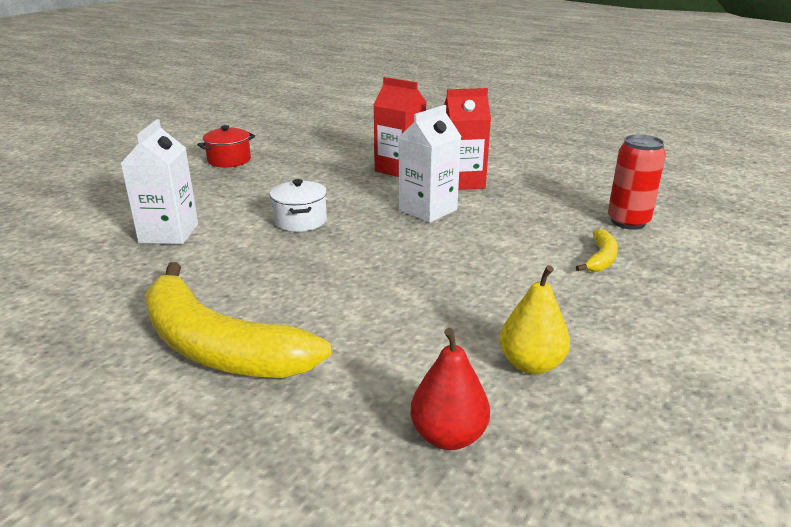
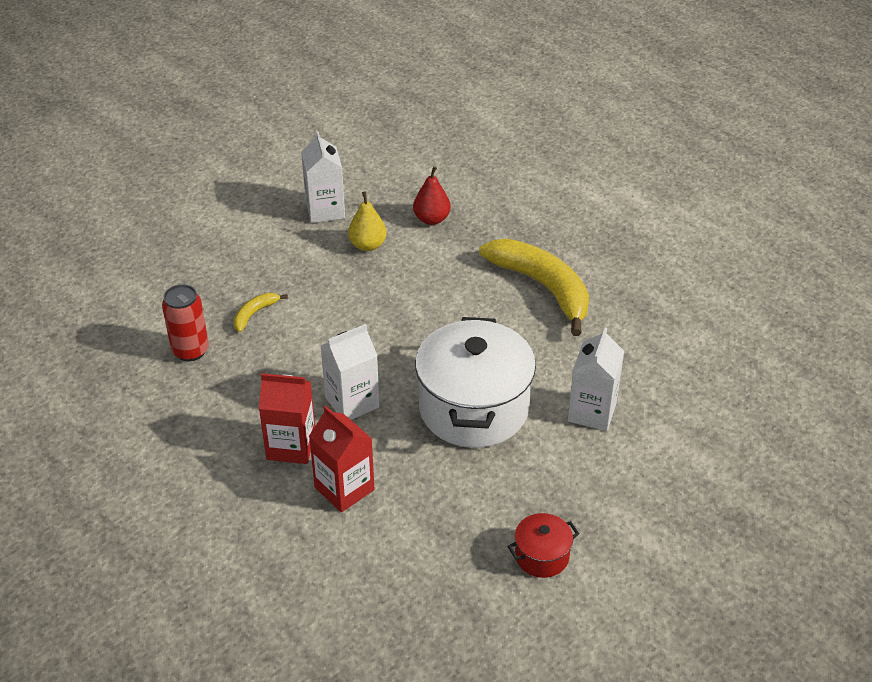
camera: 165 degrees left, 15 degrees up
(300, 221) = (473, 408): white pot -> white pot, size x2.25
(661, 416) = (325, 210): none -> white carton

